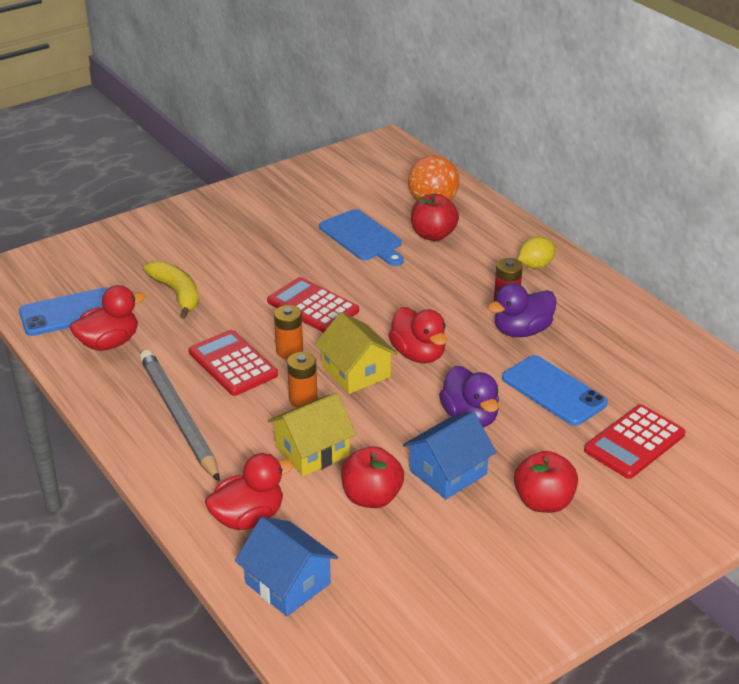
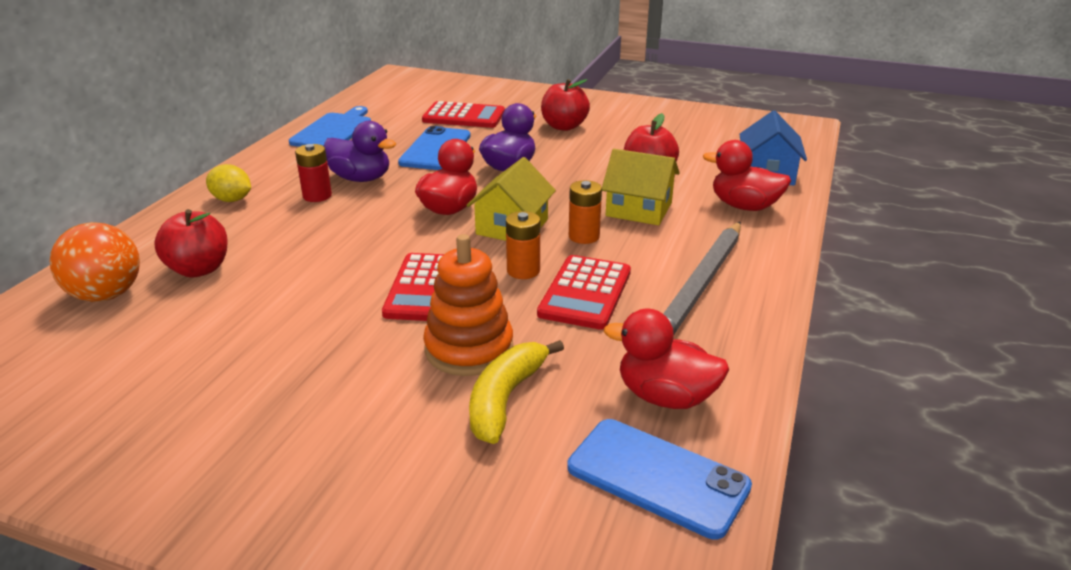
camera: 125 degrees left, 5 degrees down
(232, 298) = (469, 349): none -> orange stacking toy
(362, 237) = (237, 313): blue cutting board -> blue cutting board (333, 131)
(448, 472) = (582, 158): blue house -> none

